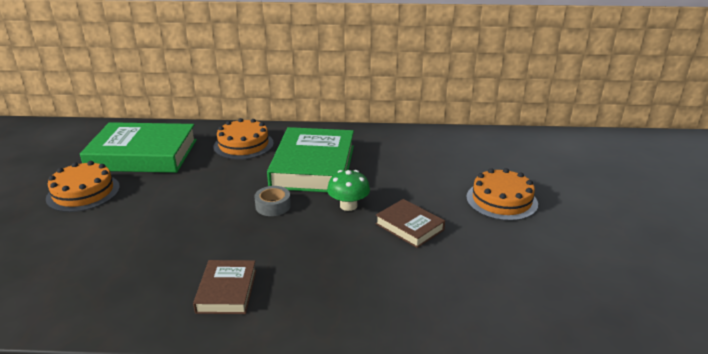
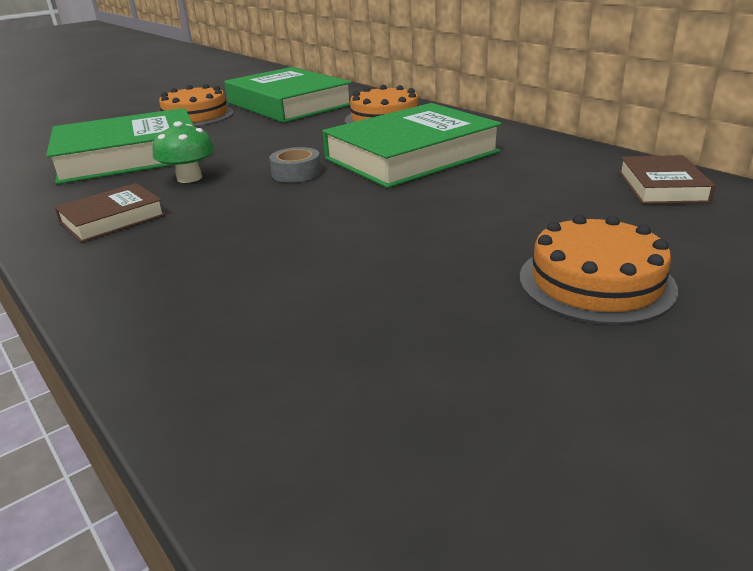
camera: 50 degrees right, 0 degrees up
(115, 247) = (129, 156): none -> green book
(348, 206) = (366, 201): green mushroom -> green mushroom (189, 178)
(409, 227) = (386, 249): brown book -> brown book (662, 186)

